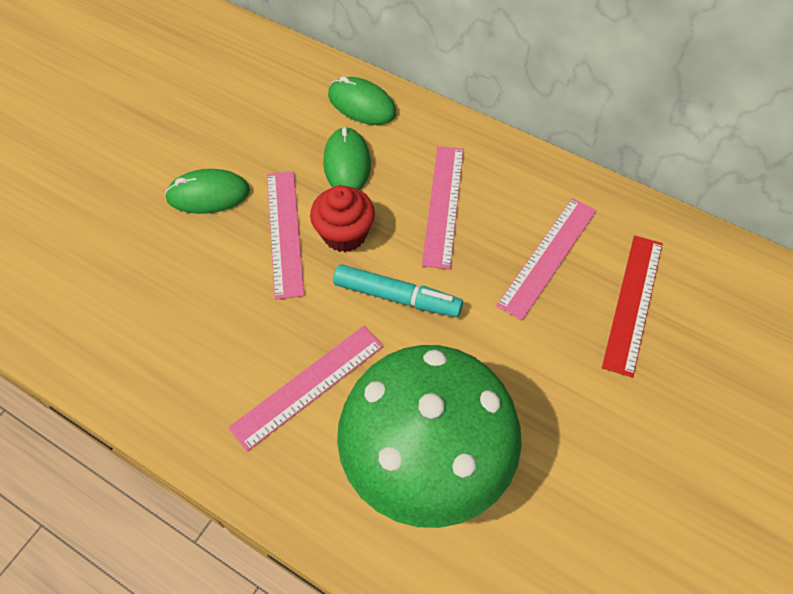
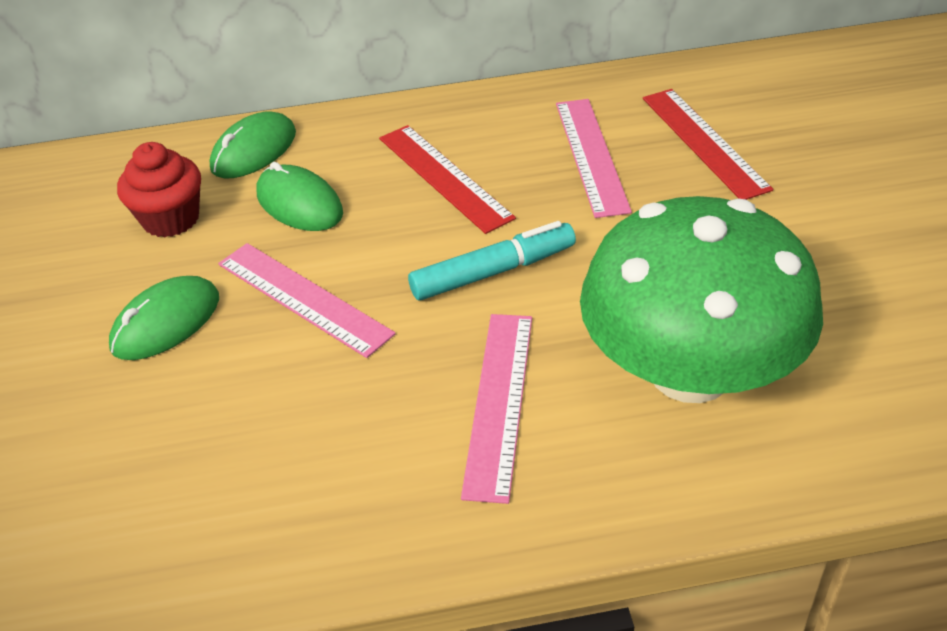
camera: 40 degrees left, 15 degrees down
(345, 234) = (372, 259): red cupcake -> red cupcake (171, 219)
(362, 104) = (254, 151): green mouse -> green mouse turned 45 degrees counterclockwise
(443, 205) = (444, 177): pink ruler -> red ruler

